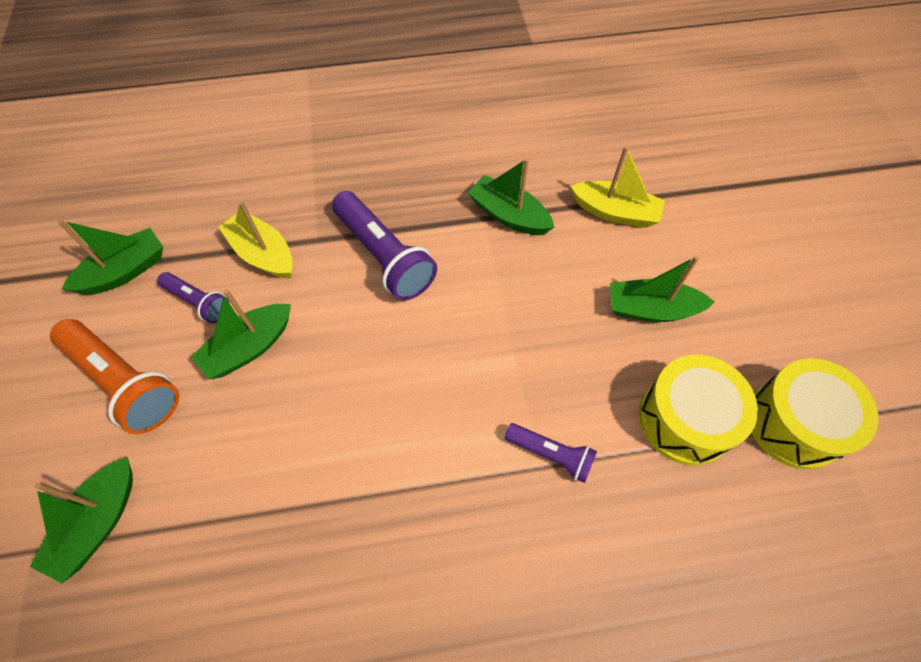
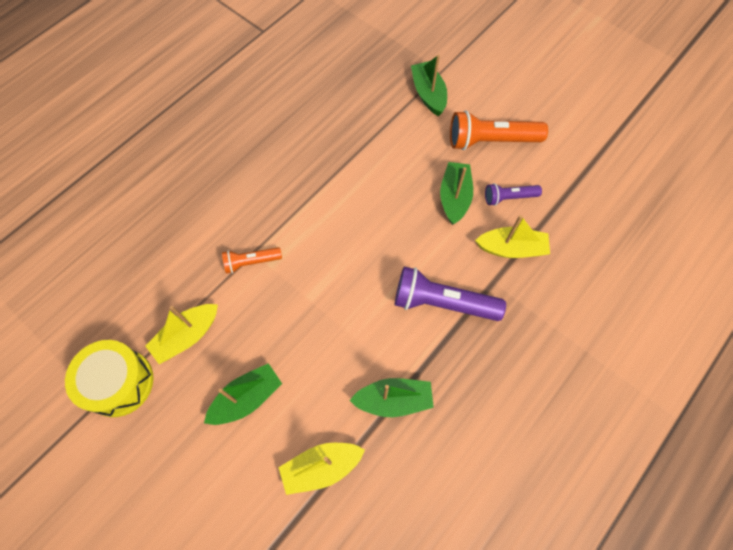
camera: 140 degrees right, 5 degrees up
(125, 271) = (567, 183): green boat -> none
(551, 455) = (251, 262): purple flashlight -> orange flashlight
(685, 419) = (187, 336): yellow drum -> yellow boat

